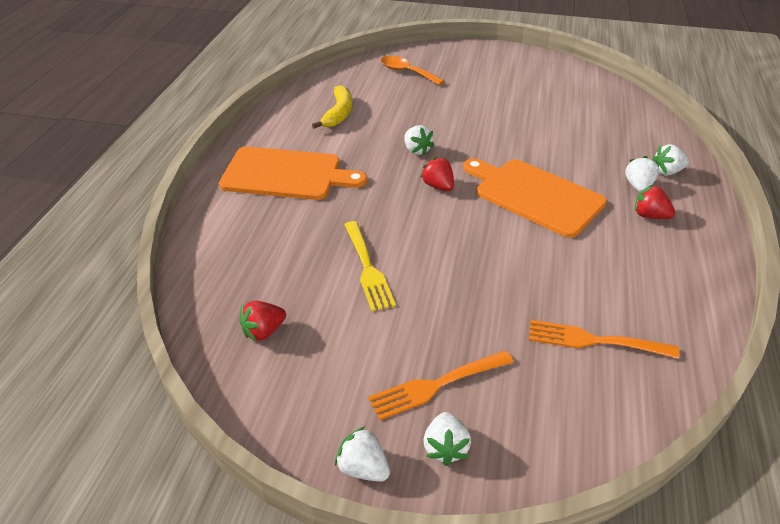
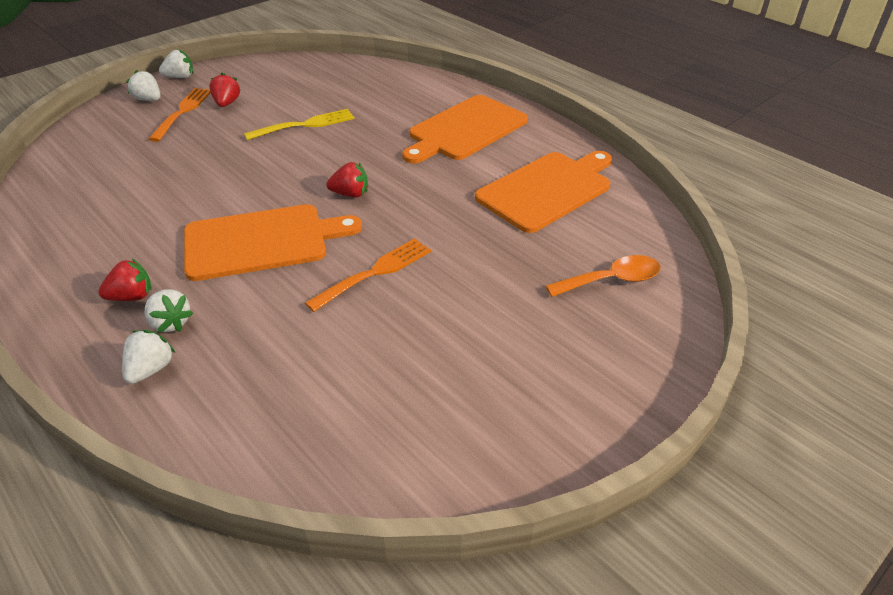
camera: 125 degrees right, 0 degrees up
(263, 331) = (307, 78): red strawberry -> red strawberry (227, 103)
(338, 113) = (547, 189): yellow banana -> orange cutting board
(367, 268) = (305, 125): yellow fork -> yellow fork turned 135 degrees clockwise
(416, 150) = (421, 208): white strawberry -> none
(594, 340) = (105, 179): orange fork -> orange fork (375, 272)

